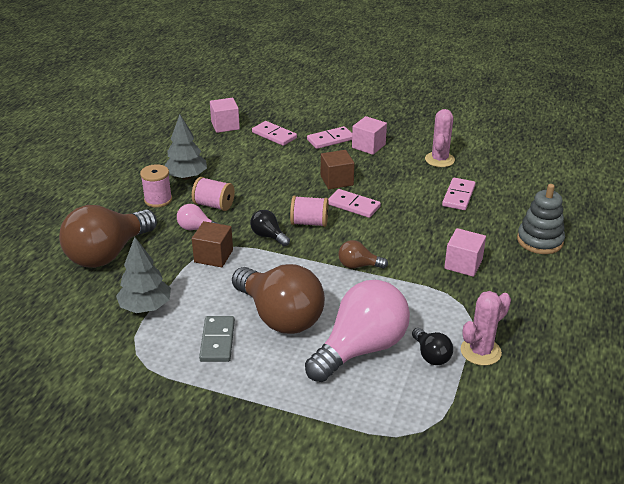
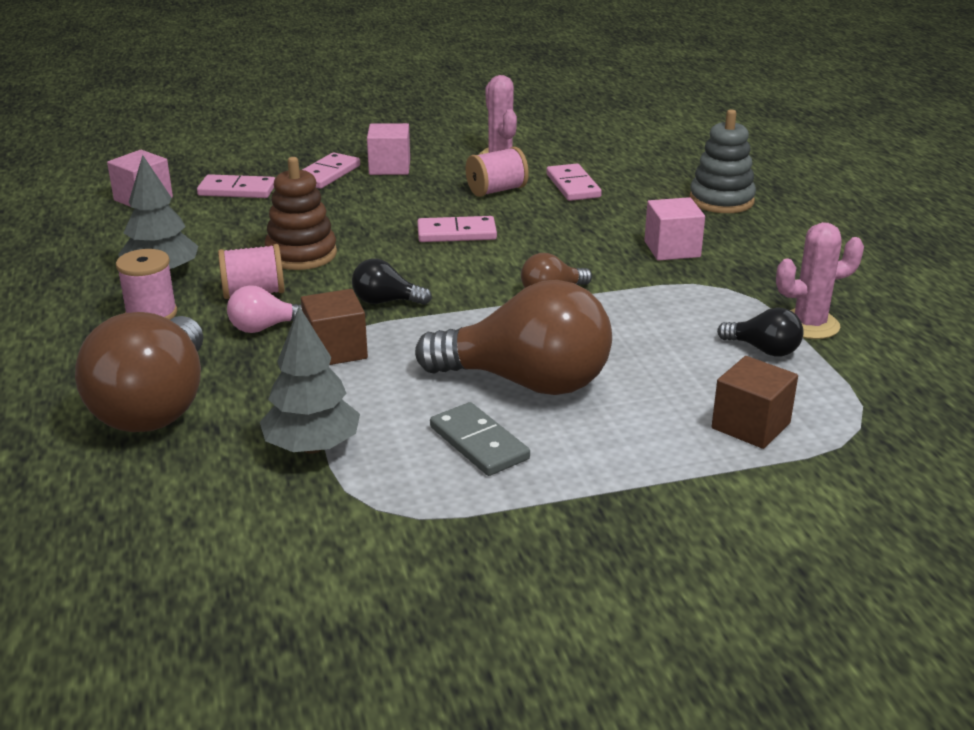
camera: 35 degrees left, 5 degrees down
(260, 189) = (301, 254): none -> brown stacking toy
(309, 223) = (423, 269): pink spool -> pink spool (496, 190)
(336, 180) = (397, 214): brown cube -> brown cube (750, 426)
(361, 349) = (676, 375): pink light bulb -> none
(480, 351) = (809, 325): pink cactus -> pink cactus turned 60 degrees clockwise

